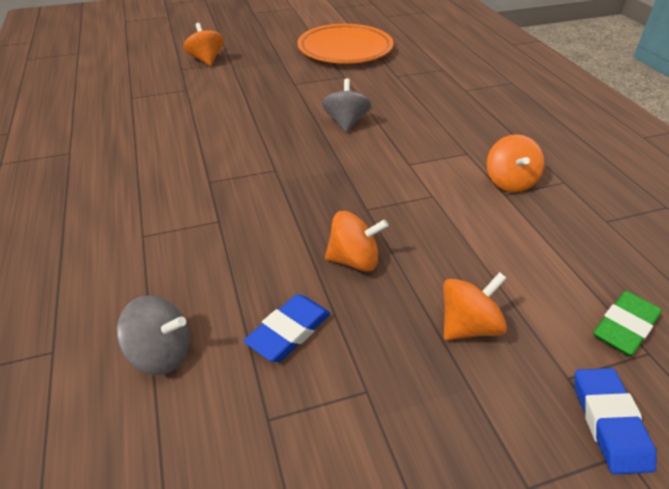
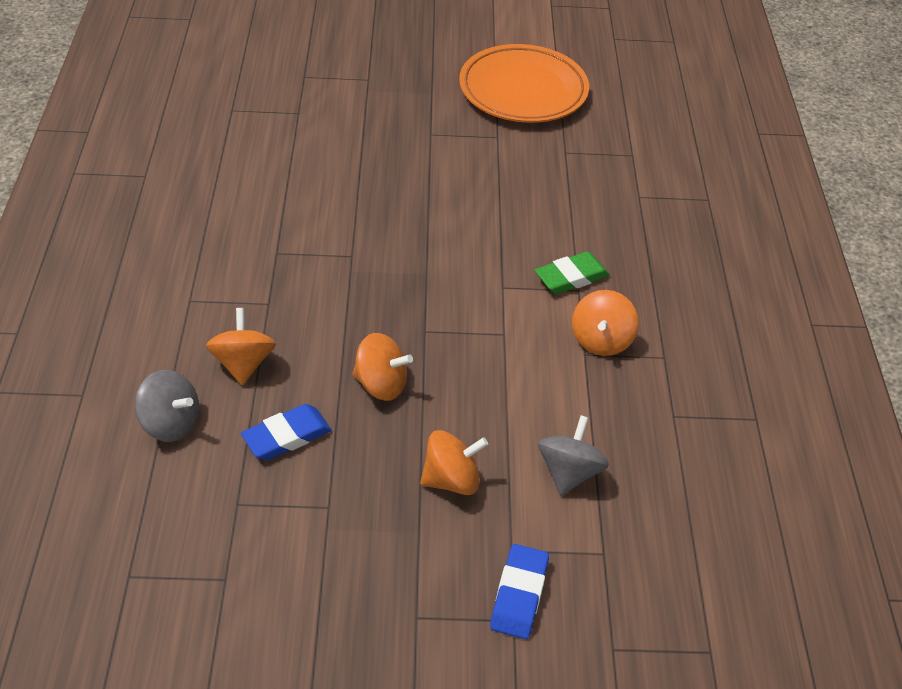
camera: 15 degrees right, 5 degrees up
(206, 60) = (340, 68): orange spinning top -> orange spinning top (243, 364)
(346, 122) = (462, 210): grey spinning top -> grey spinning top (569, 472)
(624, 327) = (599, 524): green eraser -> green eraser (571, 277)

